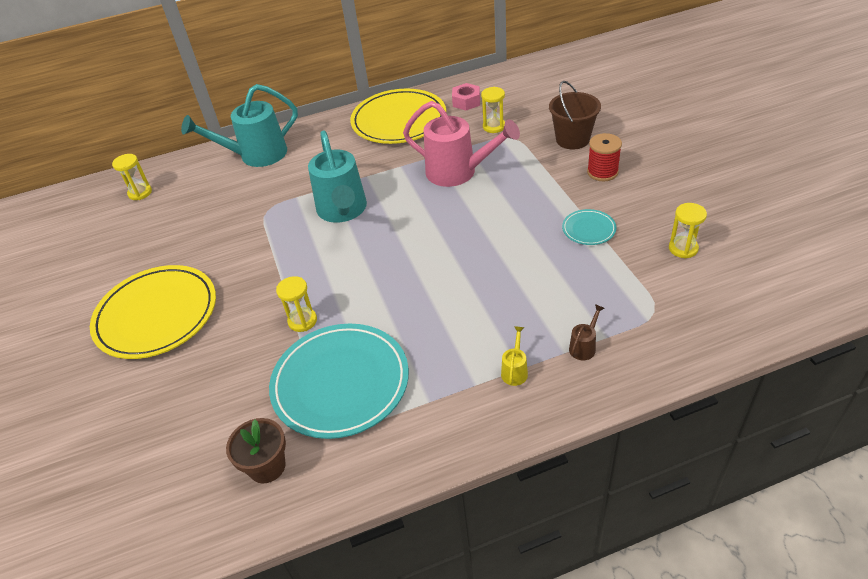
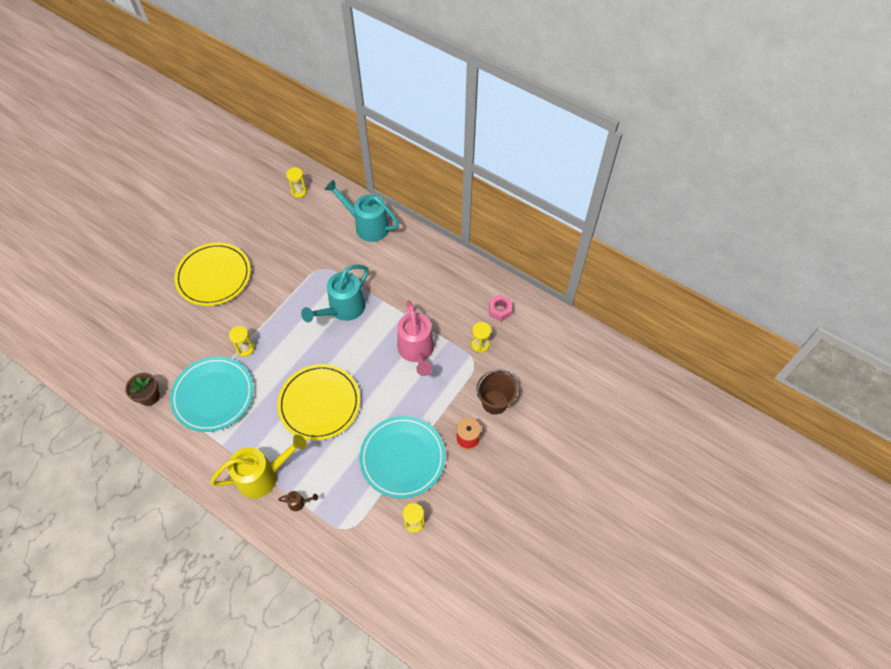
camera: 50 degrees right, 15 degrees up
(399, 120) = (452, 282): yellow plate -> yellow plate (319, 403)
(515, 370) = (263, 476): yellow watering can -> yellow watering can, size x2.48
(588, 229) = (402, 458): turquoise plate -> turquoise plate, size x2.24

